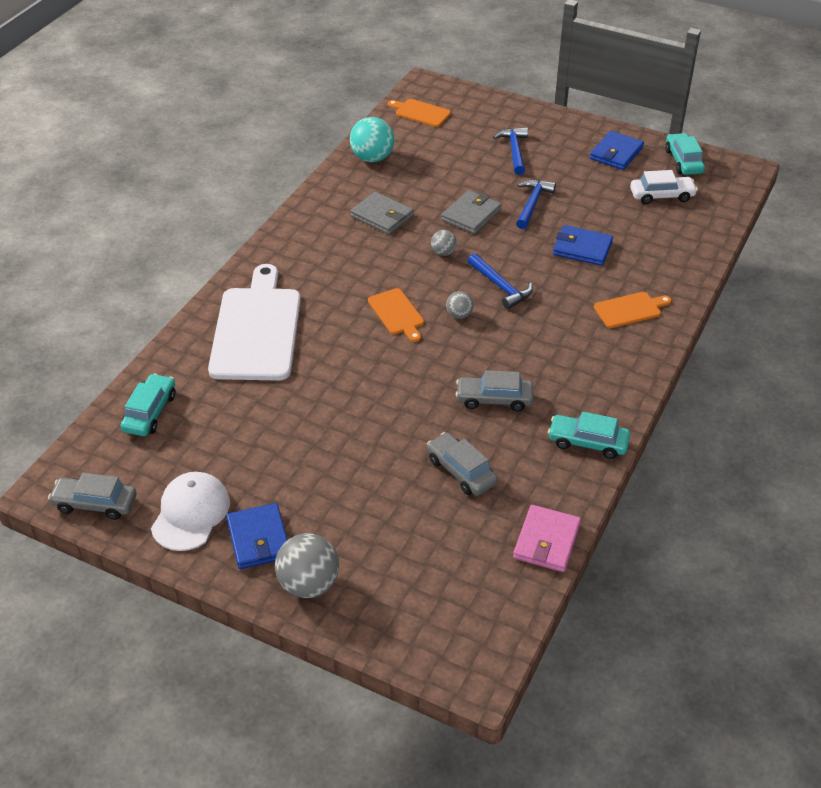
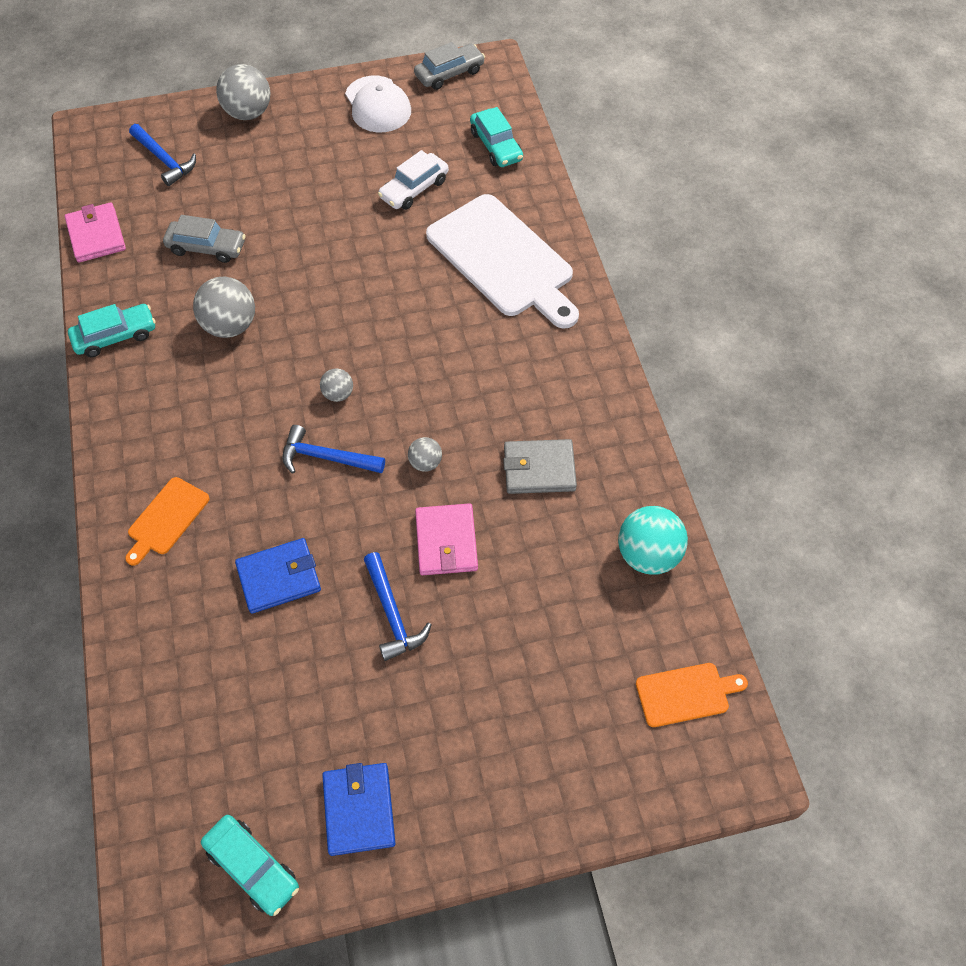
camera: 140 degrees right, 15 degrees up
(259, 539) = (312, 118): blue wallet -> none
(397, 314) = (398, 356): orange cutting board -> none
(471, 215) = (446, 541): grey wallet -> pink wallet
(494, 399) = (230, 326): grey car -> grey ball
(514, 151) = (496, 705): blue hammer -> blue hammer (164, 160)
(662, 196) = (240, 756): white car -> white car (414, 189)

